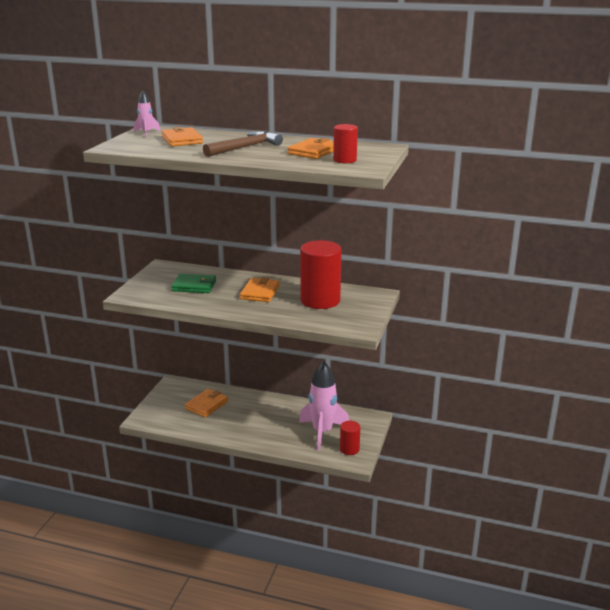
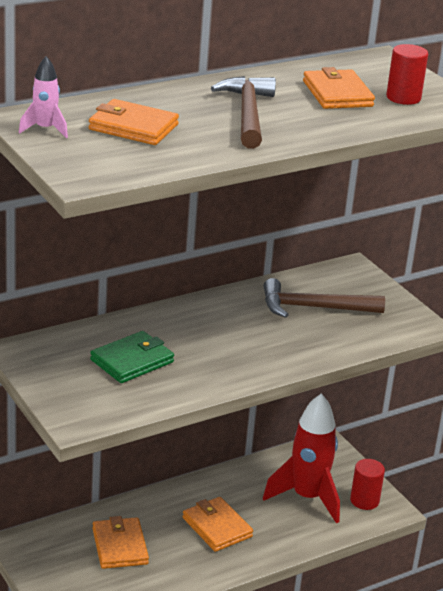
camera: 50 degrees left, 5 degrees up
(260, 292) = (229, 330): orange wallet -> orange wallet (217, 527)
(320, 300) = (314, 308): red cylinder -> brown hammer
(322, 432) = (307, 498): pink rocket -> red rocket

